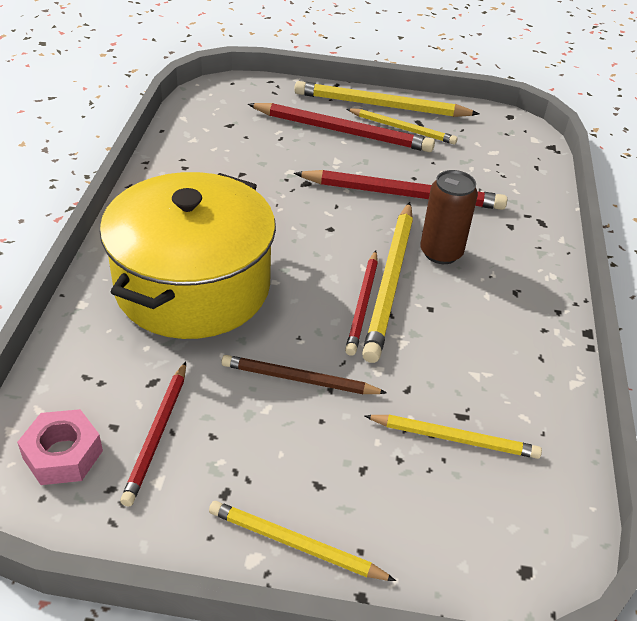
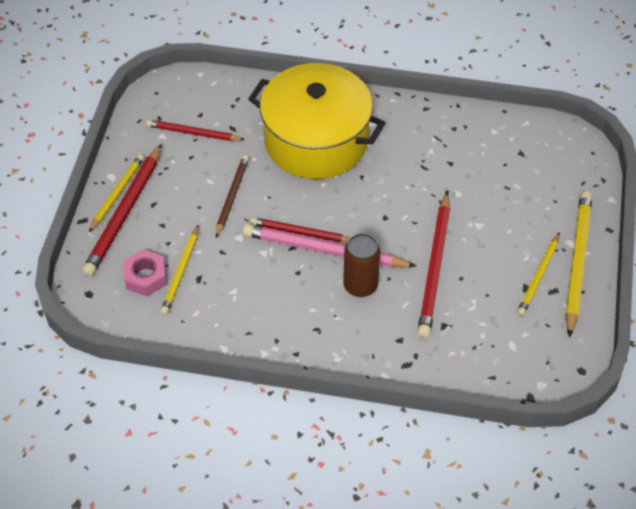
camera: 95 degrees right, 10 degrees up
(63, 454) = (182, 96): pink nut -> pink nut (146, 277)
(342, 131) = (525, 230): red pencil -> red pencil (125, 213)
(391, 282) = (324, 250): yellow pencil -> pink pencil

